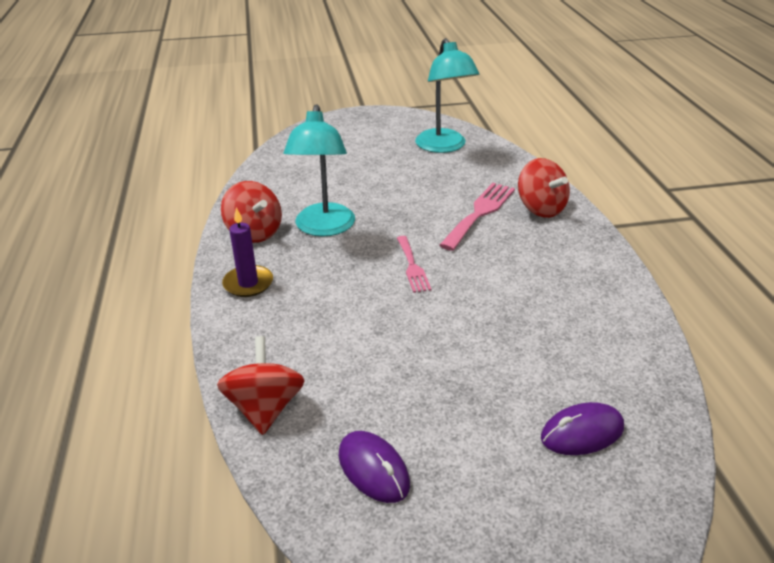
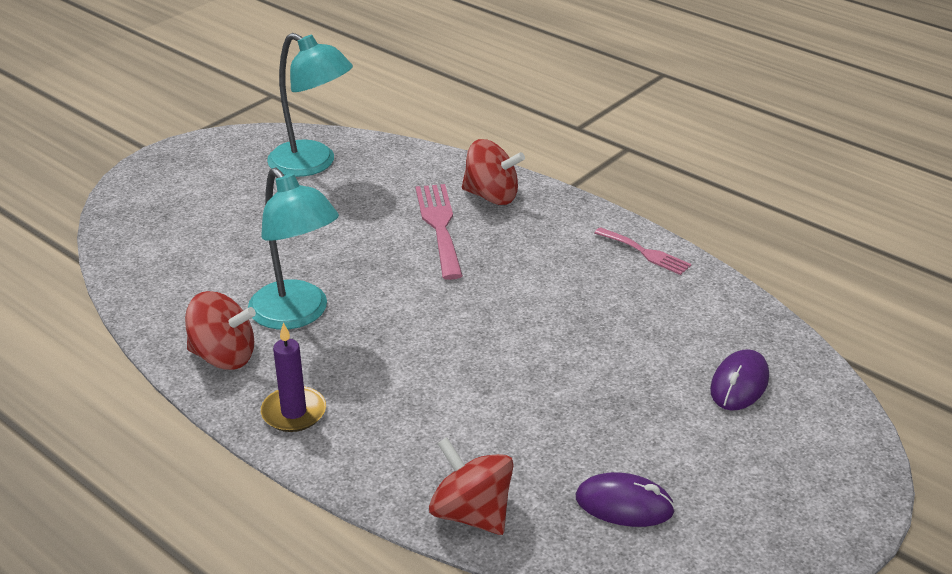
camera: 40 degrees left, 0 degrees up
(412, 266) = (440, 312): pink fork -> pink fork (645, 253)

